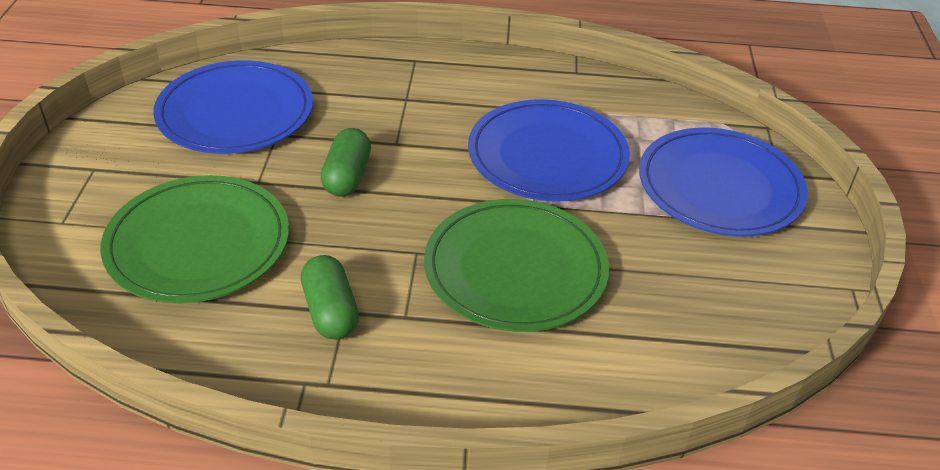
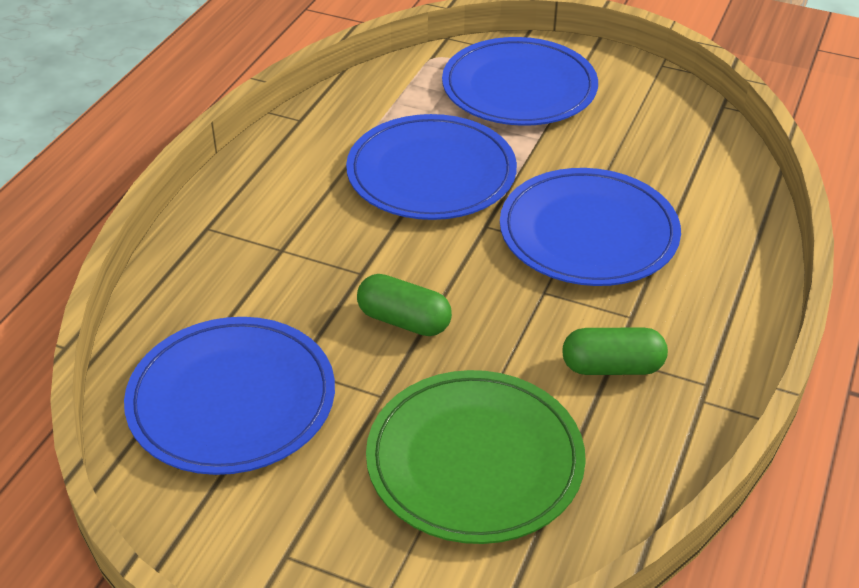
camera: 70 degrees left, 0 degrees up
(515, 269) = (588, 233): green plate -> blue plate

